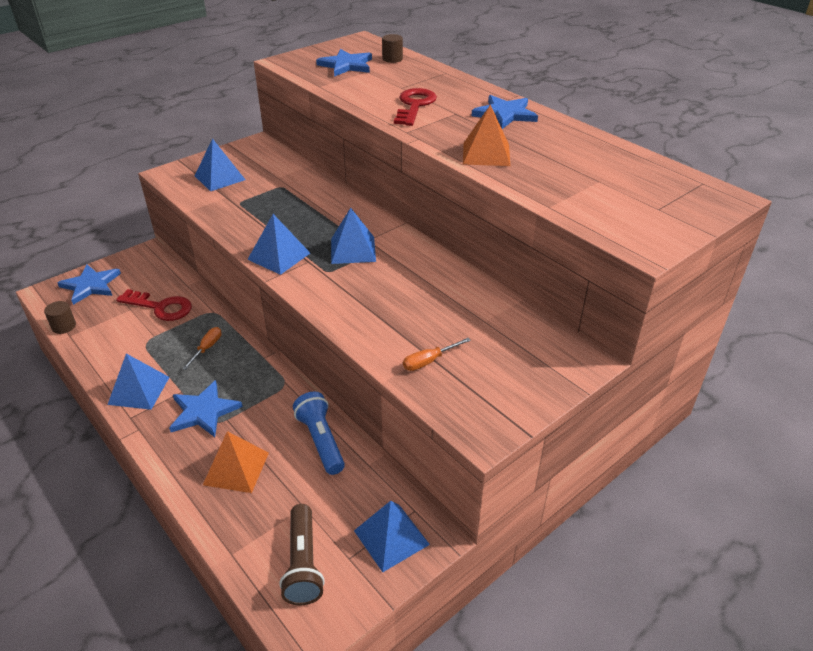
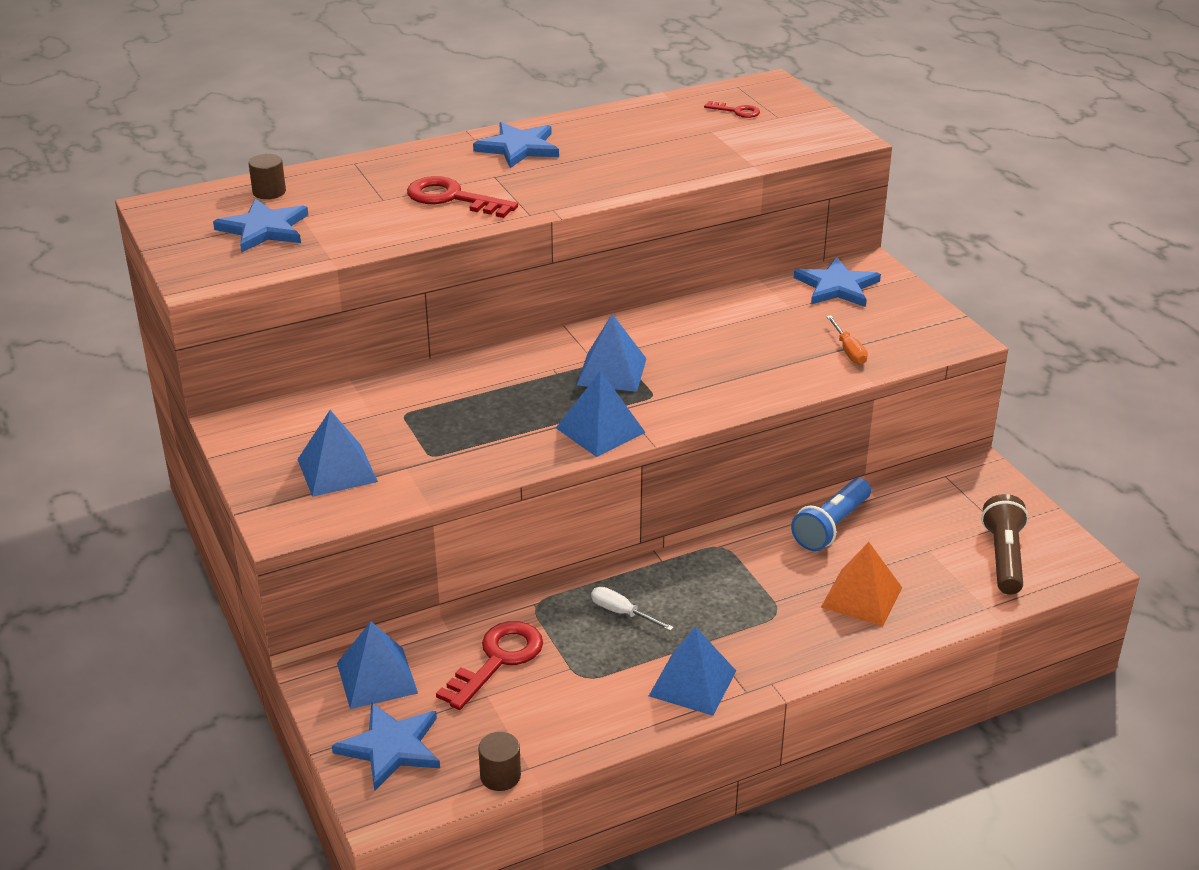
camera: 75 degrees left, 5 degrees down
(203, 411) = (754, 620): blue star -> blue star (837, 286)
(207, 348) = (622, 613): orange screwdriver -> white screwdriver
(303, 564) = (1004, 557): brown flashlight -> brown flashlight turned 90 degrees counterclockwise
(321, 440) = (831, 526): blue flashlight -> blue flashlight turned 45 degrees counterclockwise
(391, 537) = (977, 495): blue pyramid -> blue pyramid (377, 678)
(486, 154) = (619, 176): orange pyramid -> none
(649, 188) = (736, 111): none -> red key

